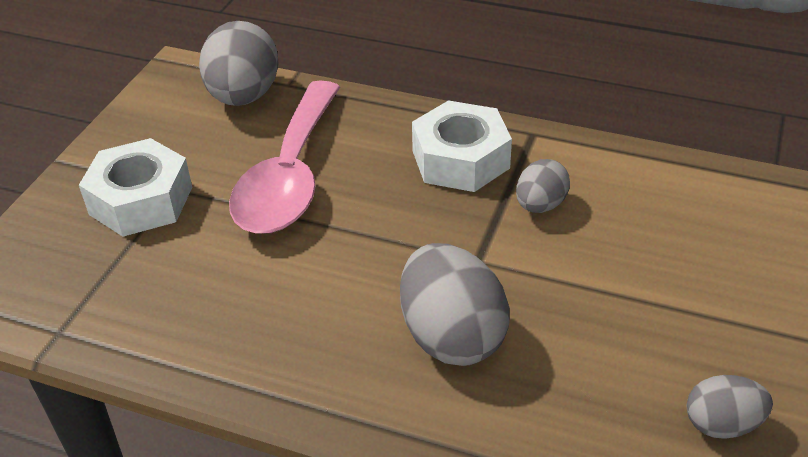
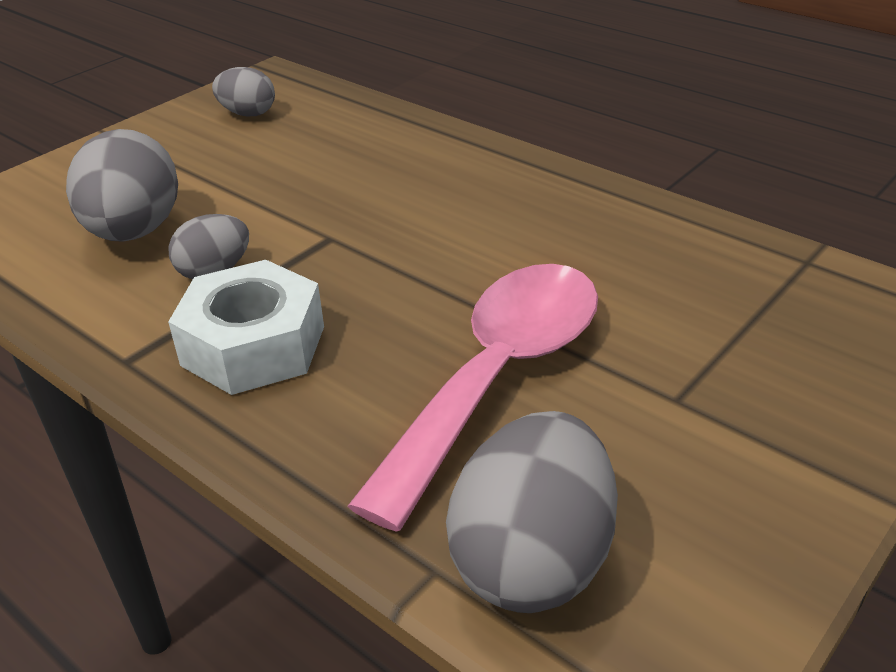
camera: 160 degrees left, 5 degrees down
(141, 200) = (727, 390): white nut -> none
(451, 336) = (402, 188): grey egg -> grey egg (134, 232)

